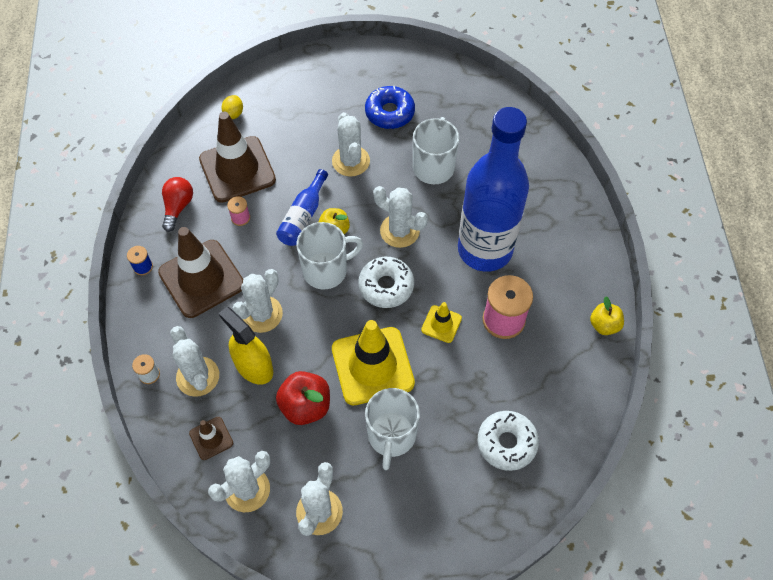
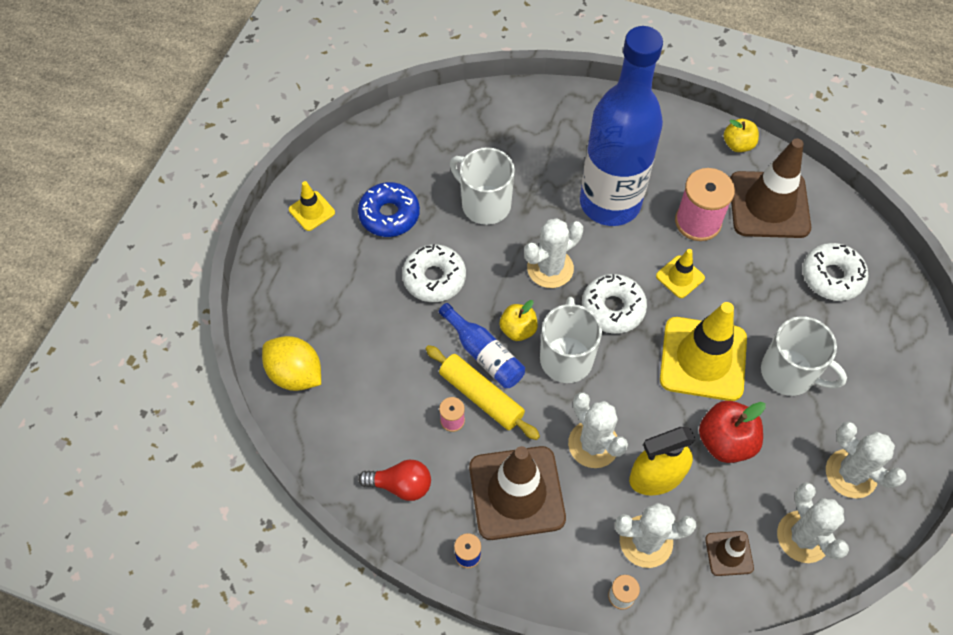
camera: 65 degrees left, 0 degrees up
(178, 207) = (401, 485): red light bulb -> red light bulb turned 150 degrees clockwise
(233, 114) = (295, 374): yellow lemon -> yellow lemon, size x1.81
(237, 169) = (381, 399): brown traffic cone -> brown traffic cone (769, 205)
(267, 228) = (481, 396): none -> yellow rolling pin
(351, 161) = (434, 278): white cactus -> white donut
(367, 67) = (312, 211): none -> yellow traffic cone

